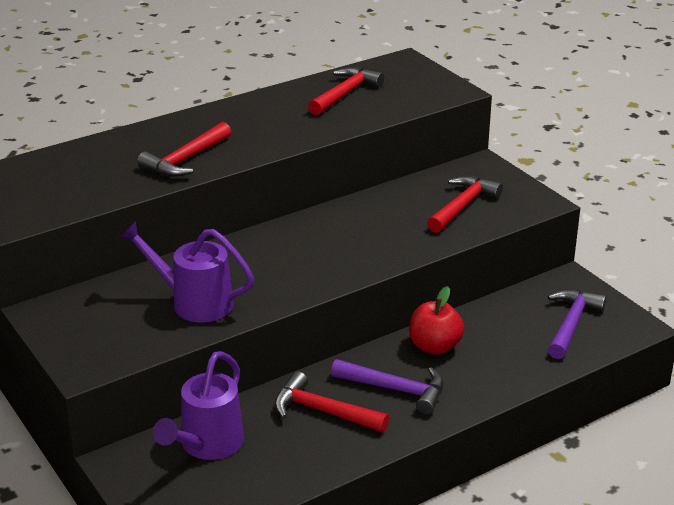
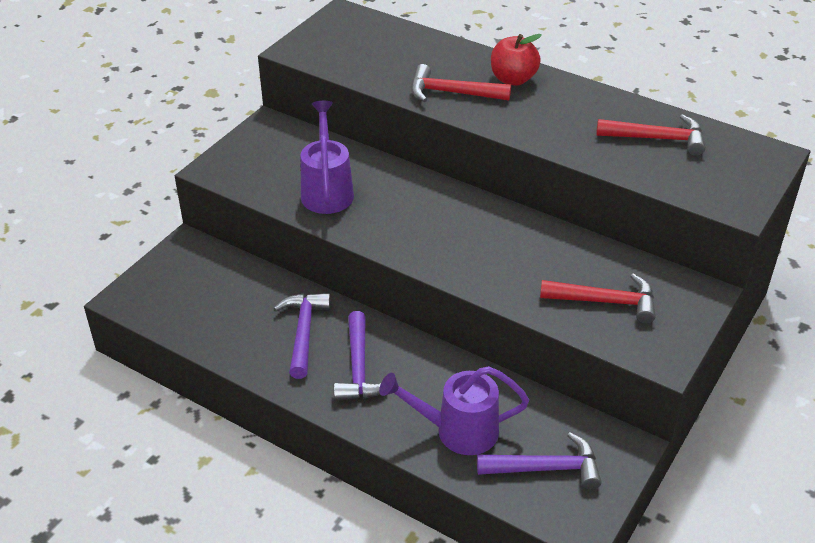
camera: 65 degrees right, 10 degrees up
(207, 445) = (227, 282): purple watering can -> purple watering can (457, 431)
(323, 411) = (304, 332): red hammer -> purple hammer
(434, 346) = (439, 375): red apple -> red apple (513, 79)

